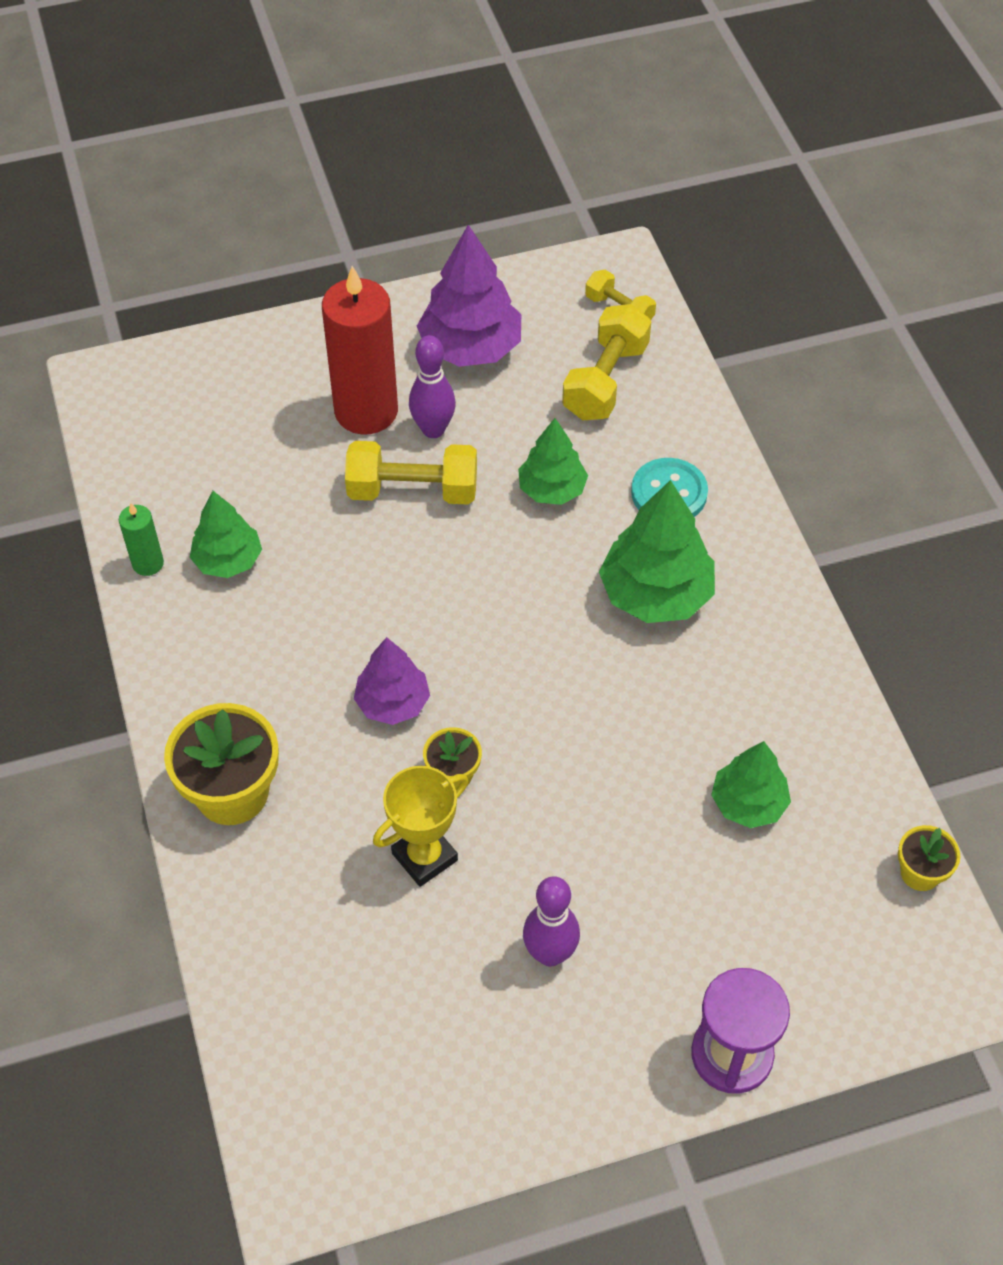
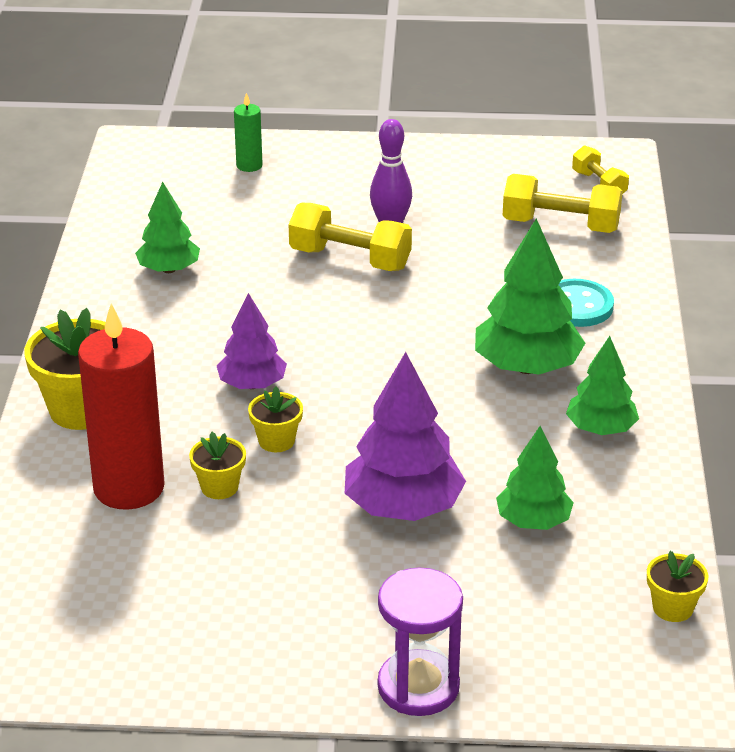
camera: 20 degrees right, 20 degrees down
(148, 563) = (103, 257): green candle -> green candle (249, 165)
(366, 411) = (340, 204): red candle -> red candle (129, 488)
(424, 857) = (219, 487): yellow trophy -> yellow flower pot
(470, 348) = (453, 183): purple tree -> purple tree (403, 507)
(550, 953) = (291, 576): purple bowling pin -> none
(552, 489) = (472, 282): green tree -> green tree (600, 429)
(605, 381) = (560, 225): yellow dumbbell -> yellow dumbbell turned 60 degrees clockwise

